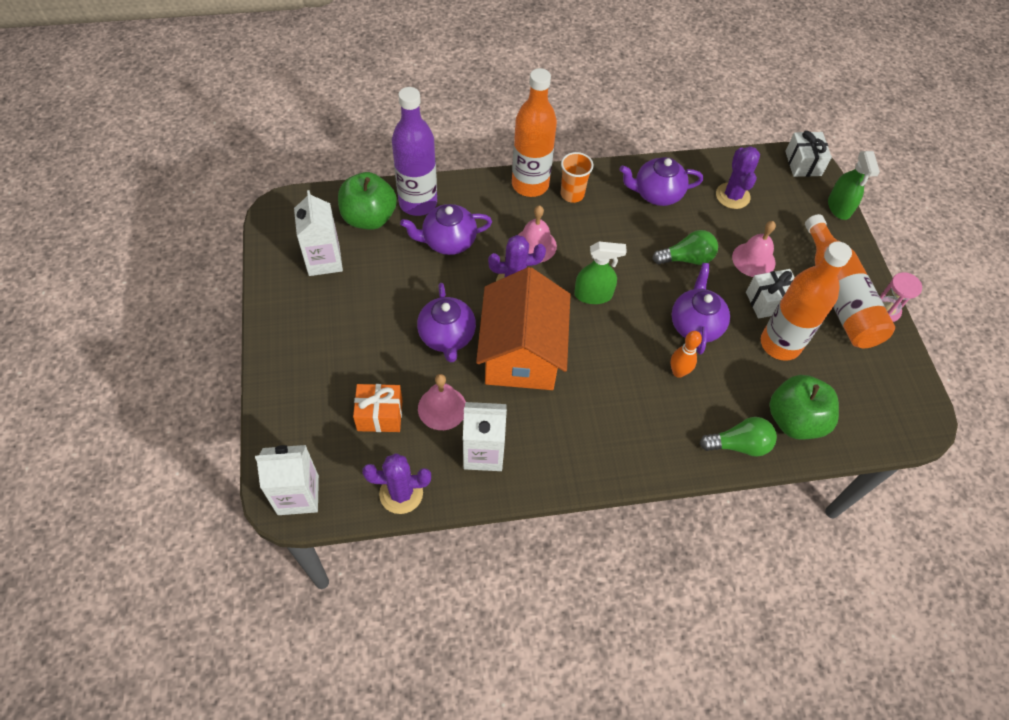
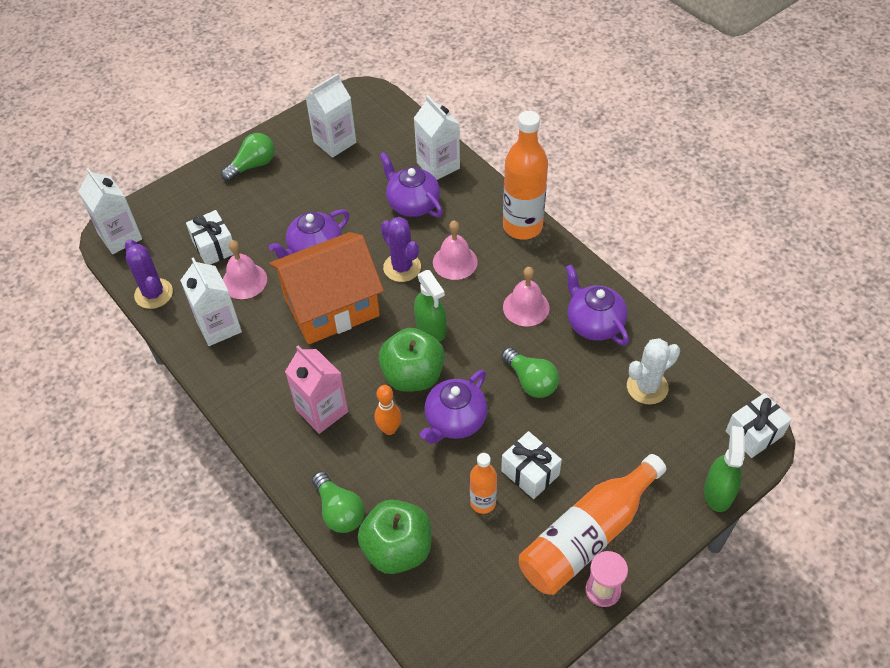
camera: 65 degrees right, 5 degrees down
(297, 337) = (253, 165): none -> green light bulb
(369, 218) = (398, 145): green apple -> green apple (413, 375)
(380, 415) = (214, 247): orange gift -> white gift
(418, 203) = (438, 165): purple bottle -> white carton
(572, 194) = (537, 261): orange cup -> none
(631, 412) = (322, 411): none -> pink carton
(695, 324) = (455, 421): purple teapot -> purple teapot turned 150 degrees clockwise
(732, 196) = (647, 387): purple cactus -> white cactus
(753, 259) = (575, 438): pink bell -> pink bell (526, 307)
(780, 344) = (483, 502): orange bottle -> orange bottle, size x0.54
(839, 207) = (718, 492): green spray bottle -> green spray bottle turned 135 degrees clockwise

